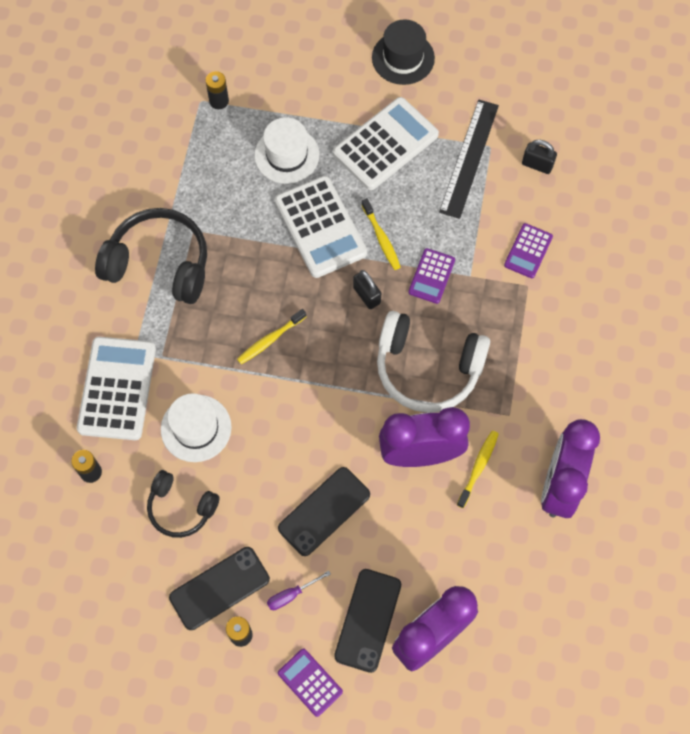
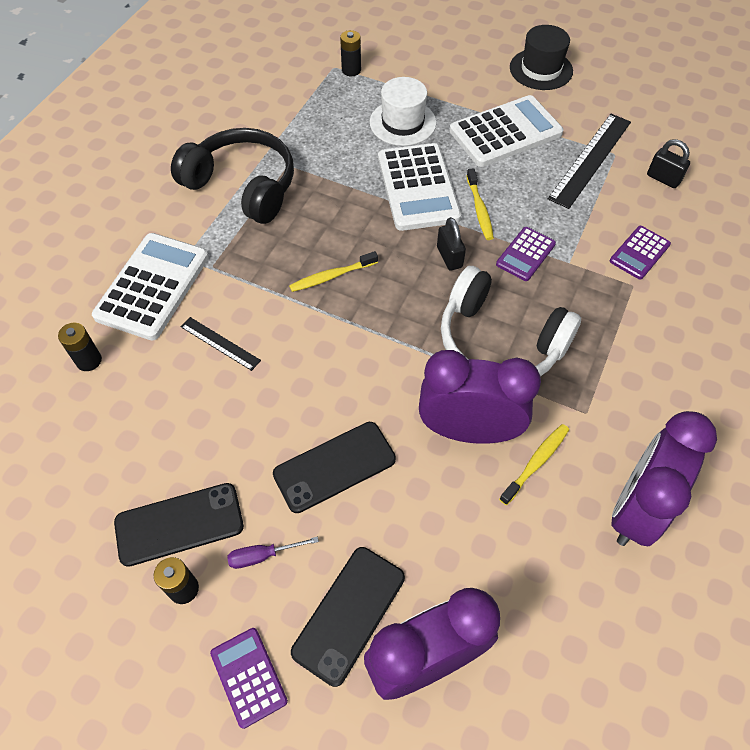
camera: 15 degrees right, 10 degrees down
(181, 508) = (170, 422): black headphones -> none
(196, 428) = (220, 343): white hat -> black ruler

